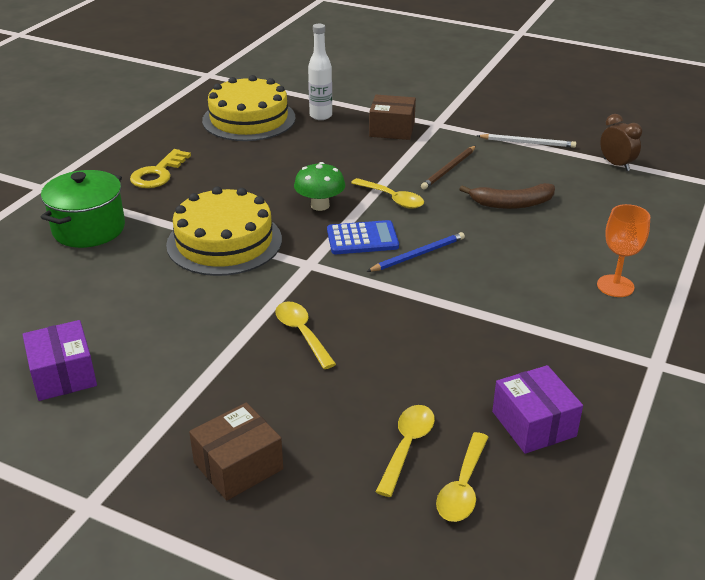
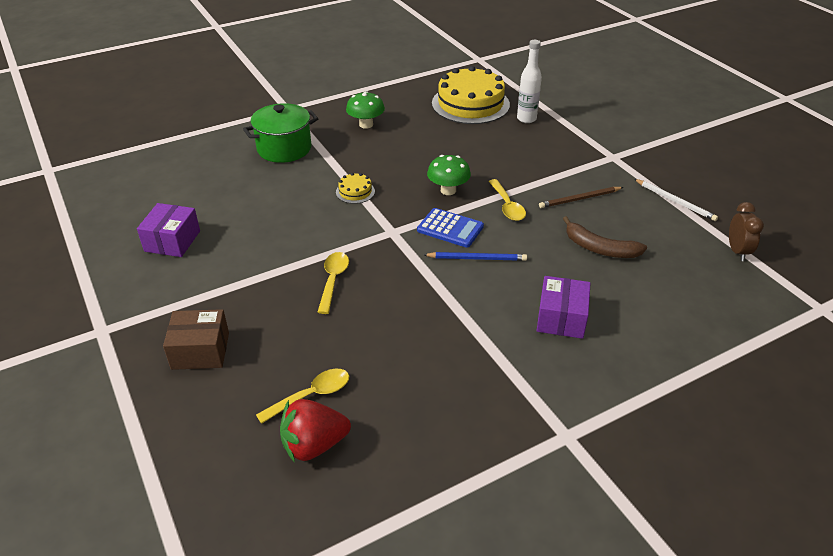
camera: 35 degrees right, 5 degrees up
(158, 173) = (366, 124): yellow key -> green mushroom
(224, 242) = (355, 192): yellow cake -> yellow cake, size x0.43
(392, 129) = (570, 149): brown box -> none
(462, 487) = (314, 445): yellow spoon -> red strawberry
(533, 424) = (414, 429): purple box -> purple box (561, 318)
(615, 286) = (608, 355): orange goblet -> none

